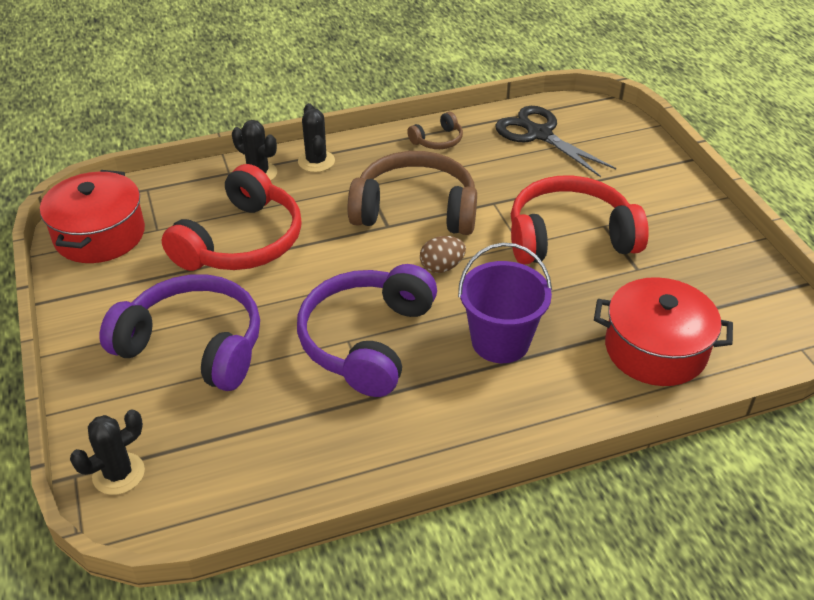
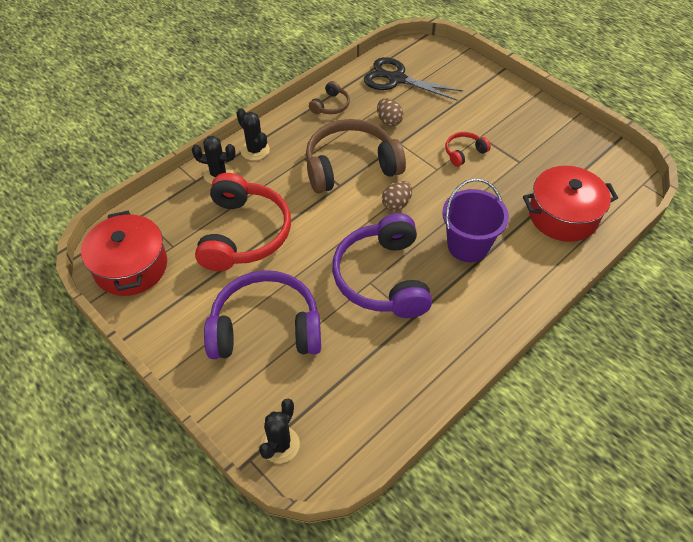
camera: 25 degrees left, 10 degrees up
(497, 176) = (389, 121): none -> brown egg
(569, 237) = (464, 152): red headphones -> red headphones, size x0.45

